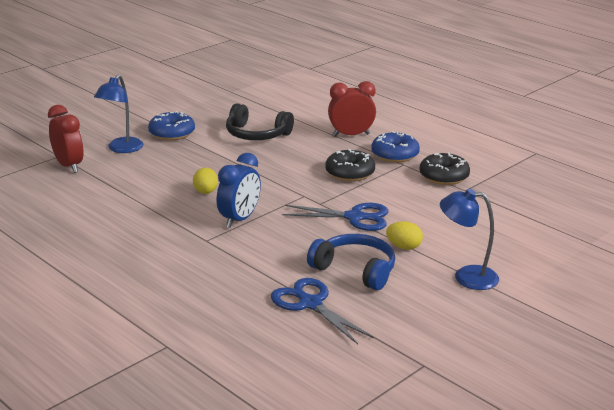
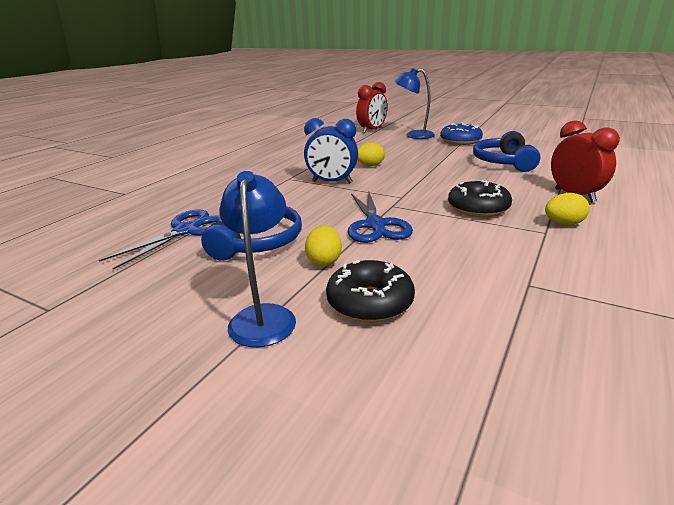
camera: 75 degrees right, 0 degrees up
(256, 134) = (503, 162): black headphones -> blue headphones
(395, 155) = (563, 224): blue donut -> yellow egg
(444, 176) = (549, 263): black donut -> black donut (370, 302)

